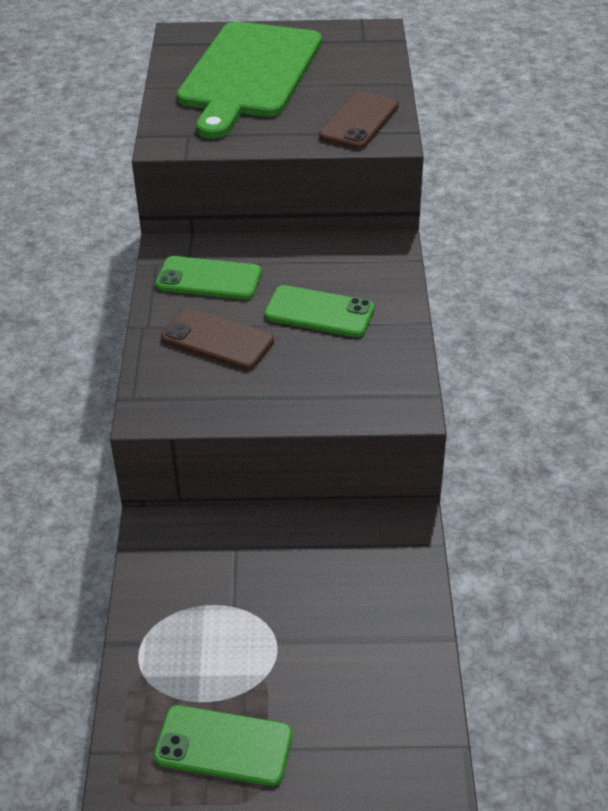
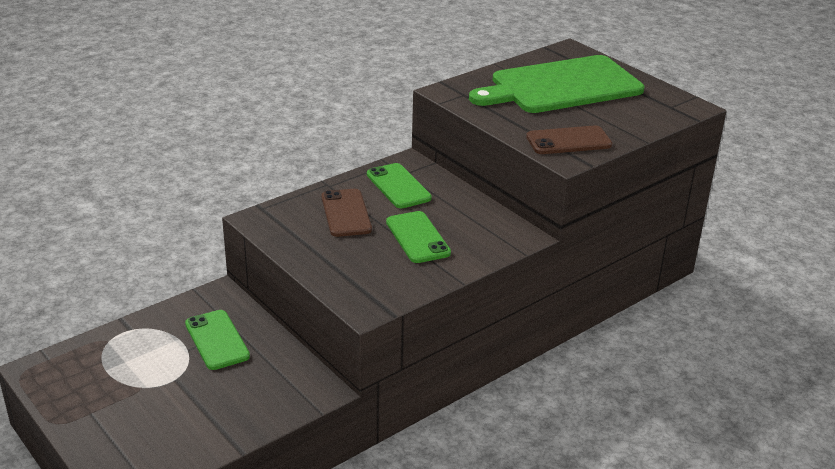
camera: 50 degrees right, 10 degrees down
(223, 746) = (80, 394): green phone -> green phone (217, 340)

